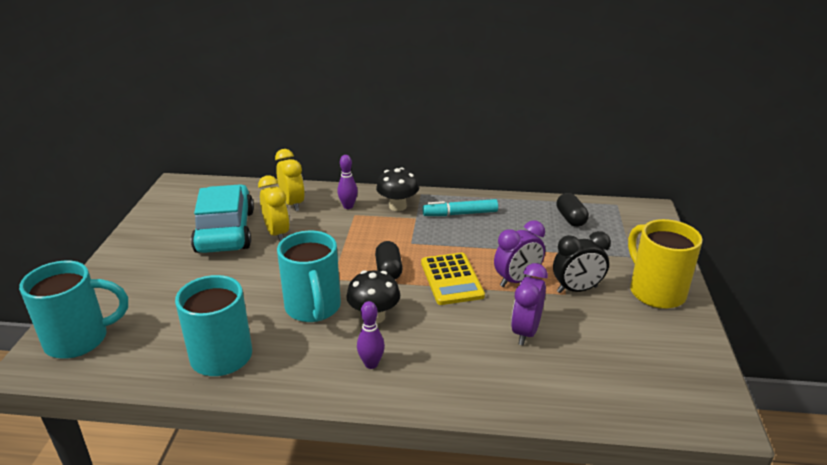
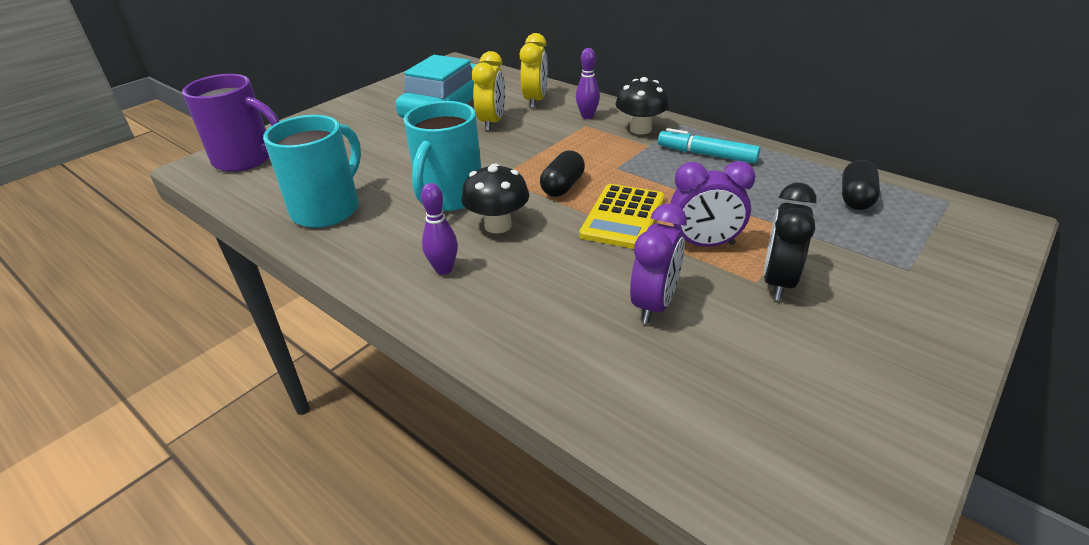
camera: 35 degrees right, 5 degrees up
(79, 339) = (246, 159): turquoise mug -> purple mug
(525, 331) = (654, 304): purple clock -> purple clock turned 150 degrees clockwise
(577, 289) = (778, 282): black clock -> black clock turned 90 degrees clockwise
(655, 291) = (905, 327): yellow mug -> none

